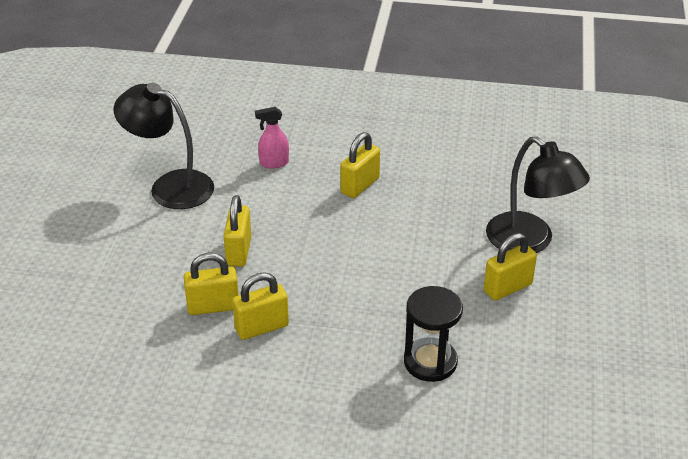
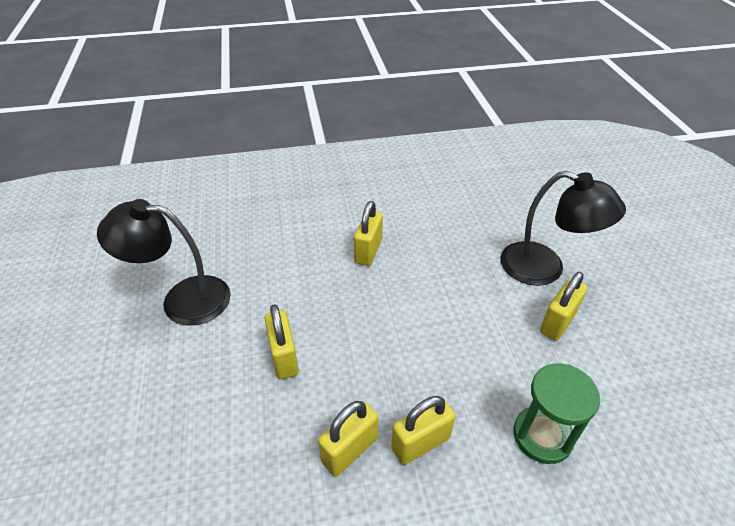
camera: 20 degrees left, 5 degrees up
(213, 306) = (284, 439): yellow padlock -> yellow padlock (420, 443)
(274, 163) = (277, 248): pink spray bottle -> none
(430, 362) = (542, 436): black hourglass -> green hourglass

